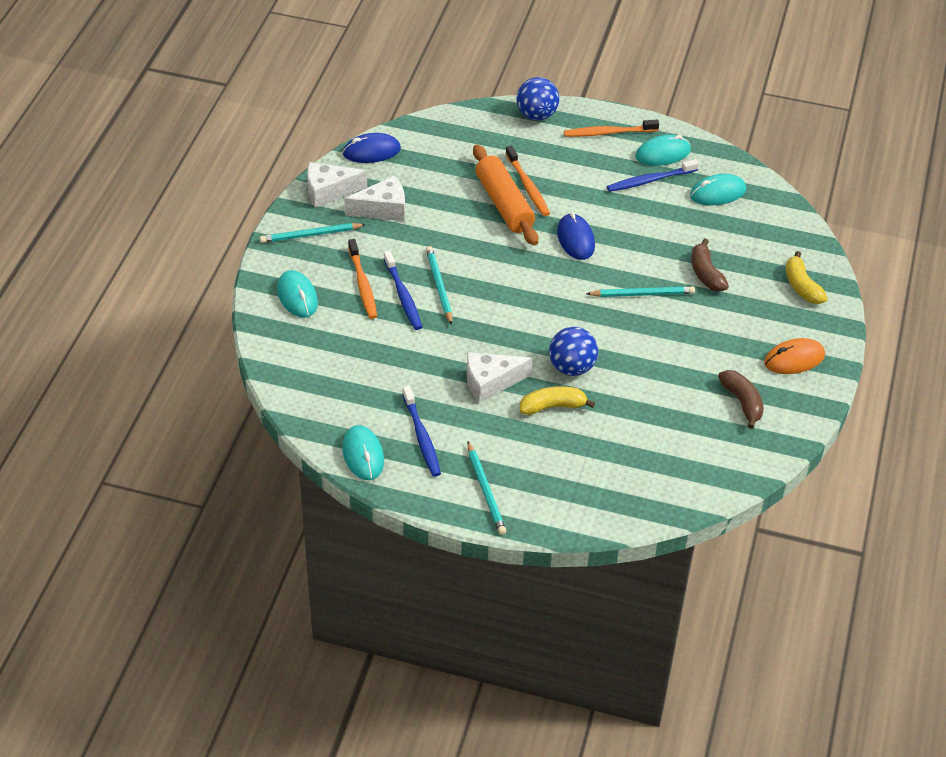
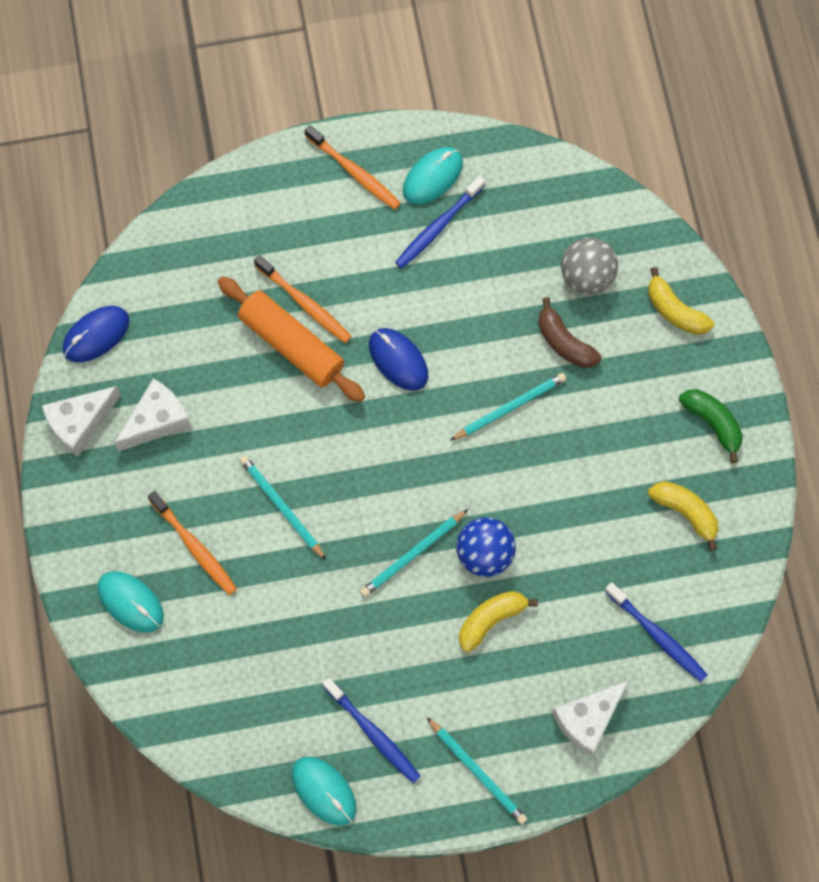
camera: 25 degrees left, 25 degrees up
(310, 235) = (95, 501): turquoise pencil -> turquoise pencil (413, 555)
(403, 296) = (249, 542): blue toothbrush -> blue toothbrush (658, 636)
(490, 382) = (408, 619): white cheese -> white cheese (587, 719)
(536, 115) = (259, 183): blue ball -> none
(608, 133) = (355, 172): orange toothbrush -> orange toothbrush turned 105 degrees counterclockwise
(717, 193) = (522, 210): turquoise mouse -> none
(742, 402) = (685, 512): brown banana -> yellow banana
(745, 244) = (587, 276): none -> grey ball
(794, 359) = (712, 423): orange mouse -> green banana

